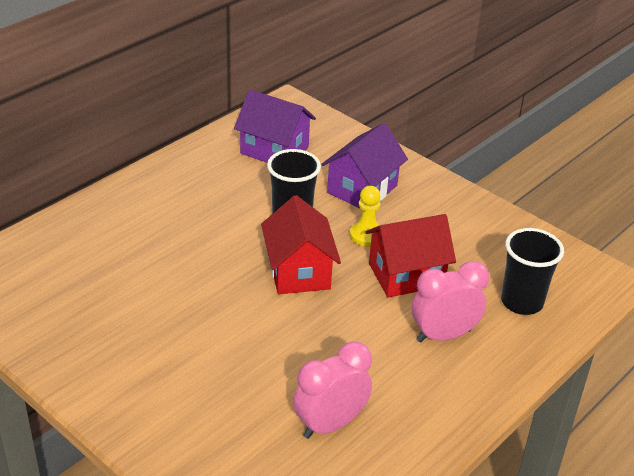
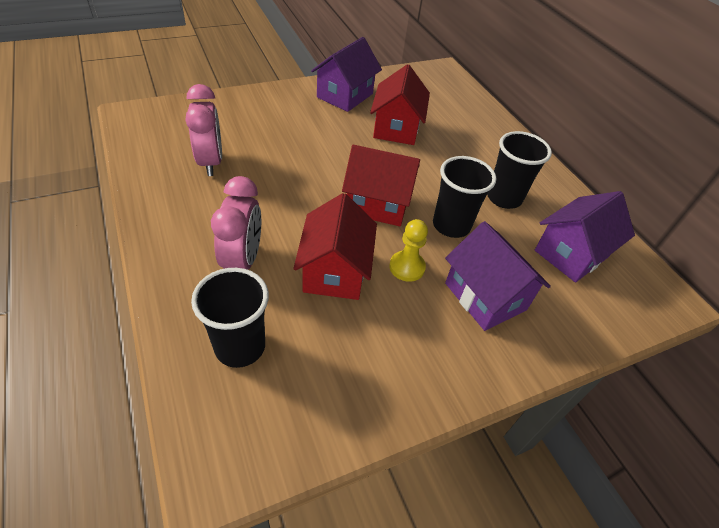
camera: 110 degrees right, 10 degrees up
(96, 356) = (345, 95): none -> purple house
(147, 290) = (396, 128): none -> red house
(225, 193) = (504, 198): none -> black cup

